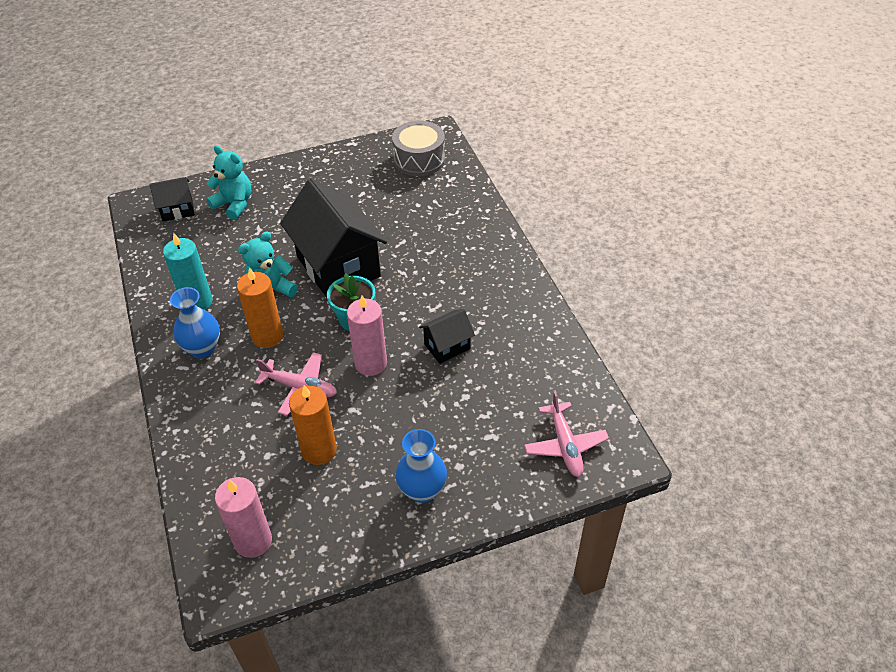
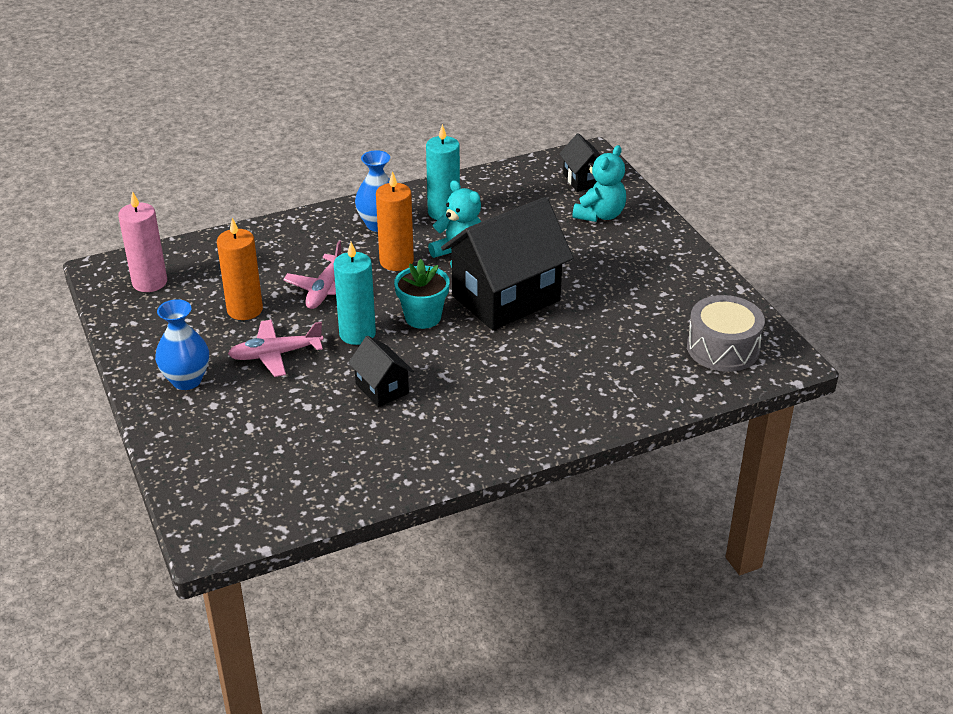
camera: 85 degrees right, 10 degrees down
(371, 363) = (357, 334): pink candle -> turquoise candle
(565, 445) = (230, 487): pink plane -> pink plane (275, 354)

